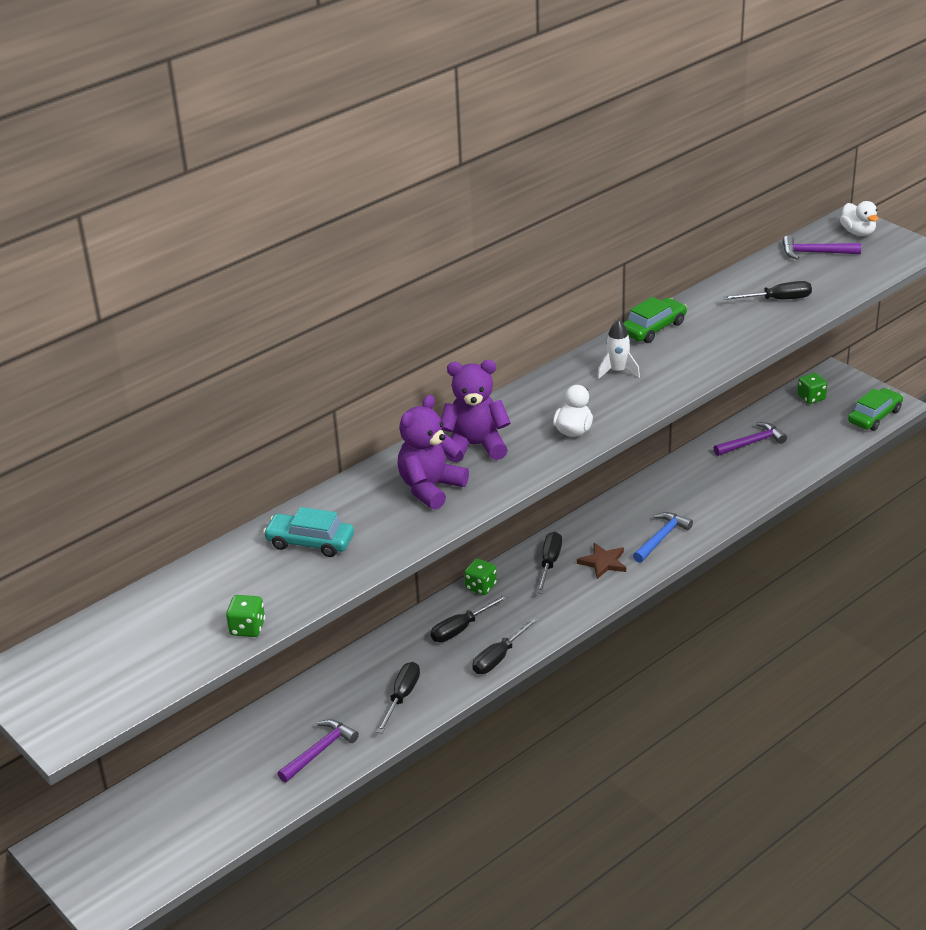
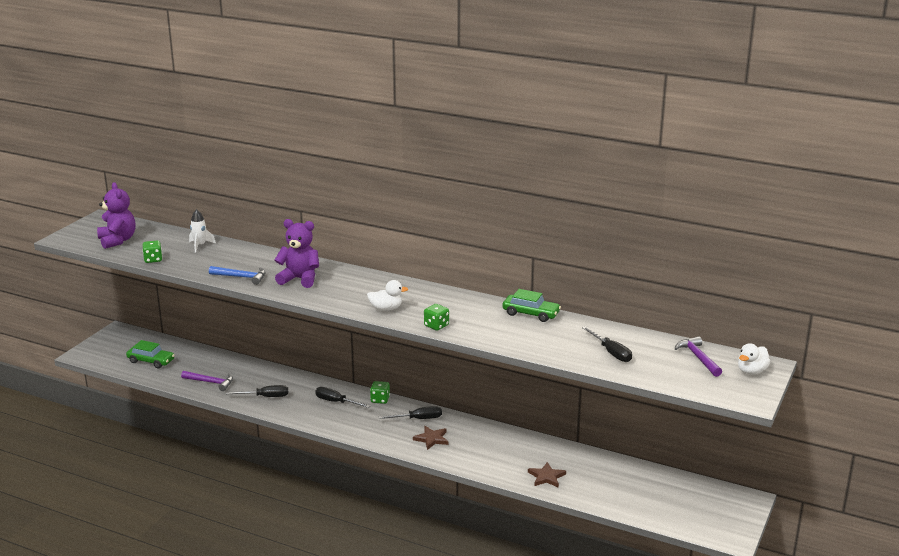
camera: 65 degrees right, 10 degrees down
(310, 542) = (233, 259): turquoise car -> none
(475, 446) = (350, 283): purple teddy bear -> purple teddy bear (117, 240)
(499, 657) = (316, 421): black screwdriver -> none
(617, 371) = (466, 311): white rocket -> white rocket (200, 245)
(661, 538) = (473, 457): blue hammer -> blue hammer (241, 277)
(731, 493) = (546, 477): none -> brown star
(752, 443) = (618, 475): purple hammer -> none
(811, 397) = (704, 493): green dice -> green dice (436, 326)
(874, 416) = (706, 530): green car -> green car (151, 361)

